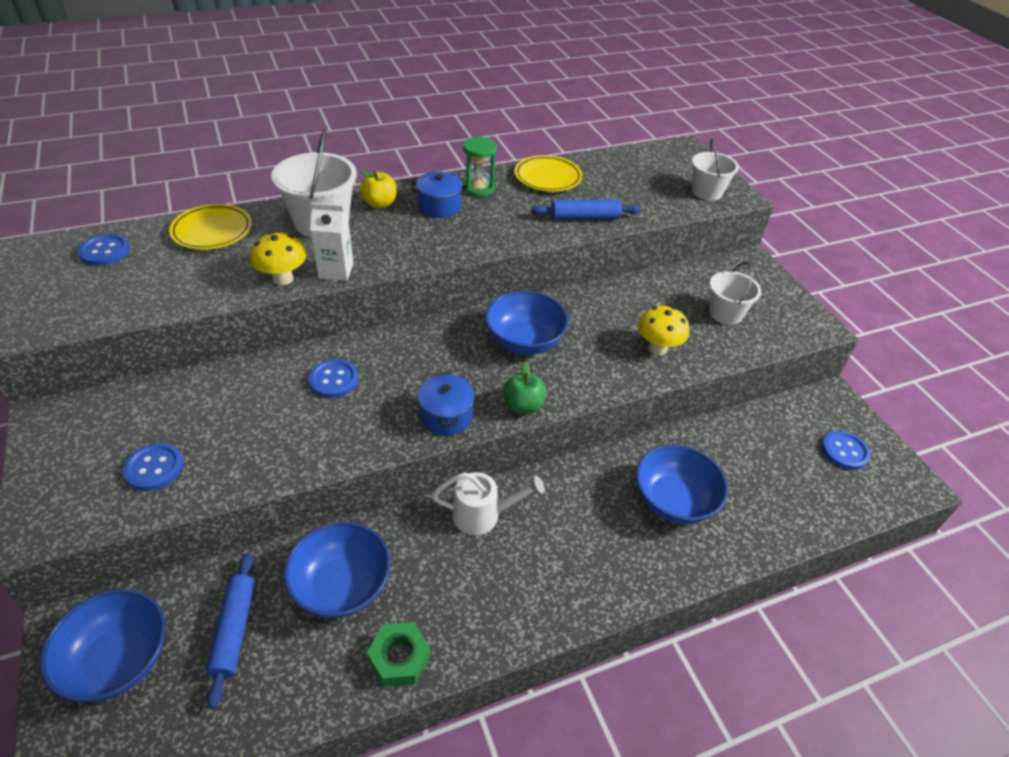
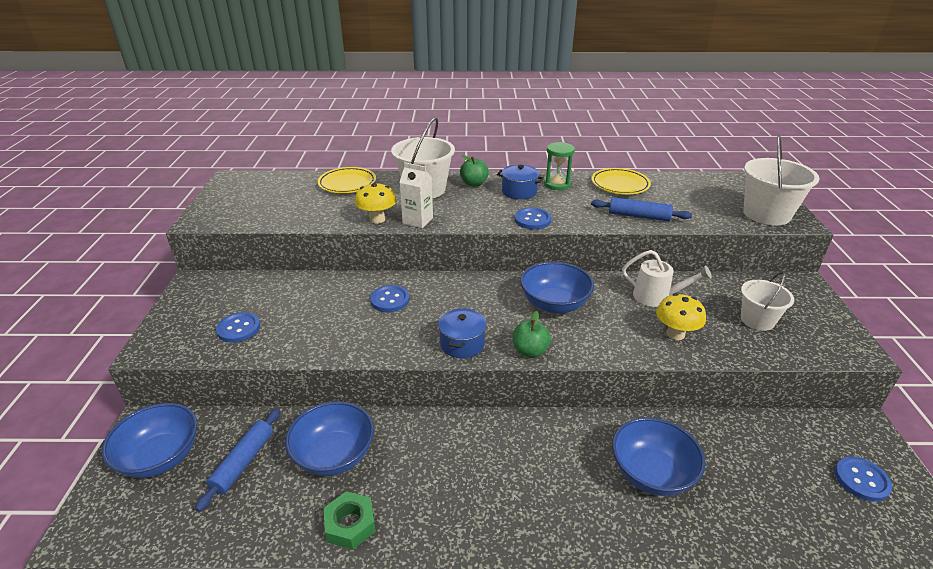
camera: 25 degrees right, 10 degrees down
(105, 251) = (273, 185): blue button -> blue button (532, 220)
(379, 204) = (474, 184): yellow apple -> green apple
(483, 515) = (470, 435): white watering can -> white watering can (657, 297)
(707, 192) = (766, 214): white bucket -> white bucket, size x1.57

